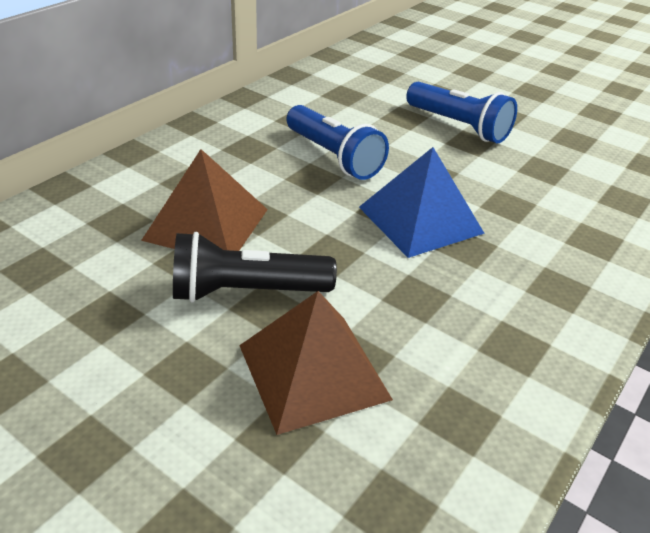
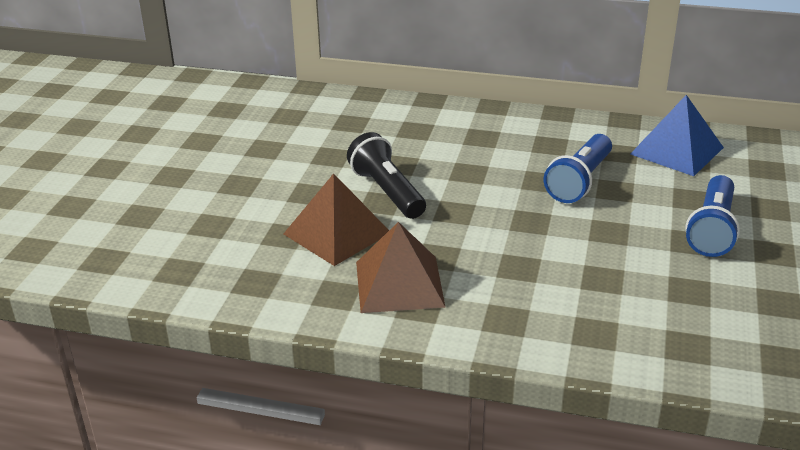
camera: 70 degrees right, 5 degrees down
(206, 224) = (440, 158): brown pyramid -> brown pyramid (399, 284)
(420, 219) = (533, 239): blue pyramid -> blue pyramid (677, 150)

